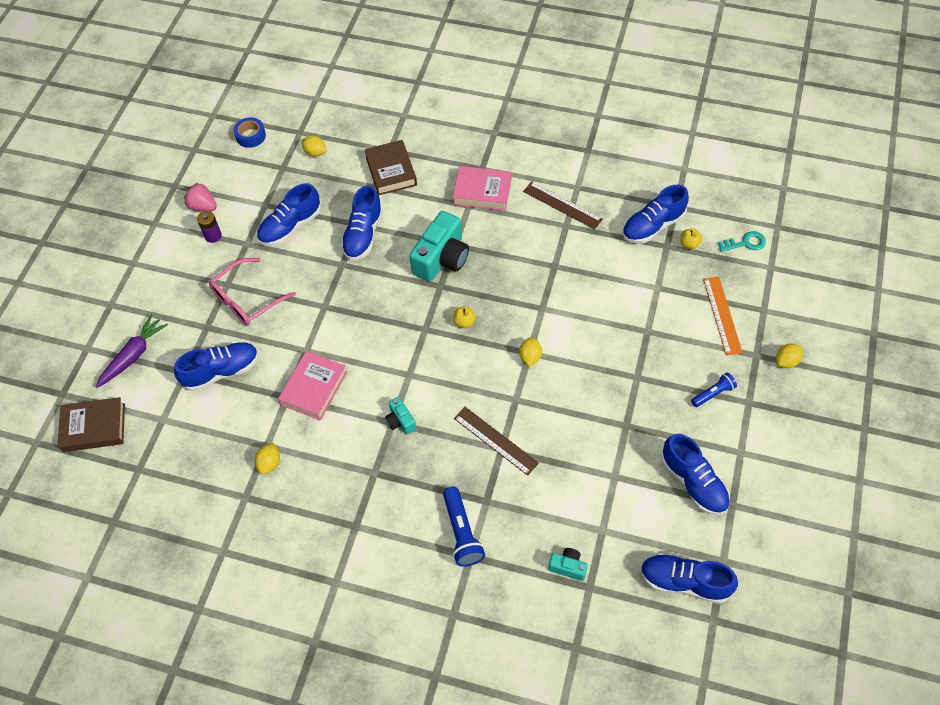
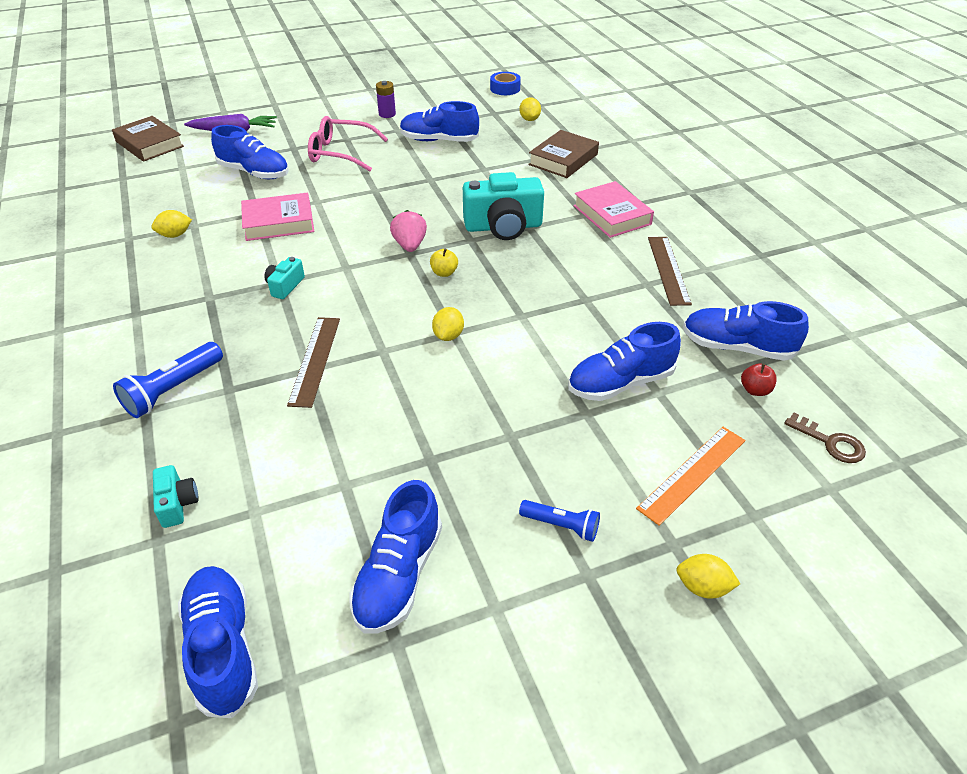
camera: 50 degrees right, 15 degrees down
(203, 206) = (410, 99): pink strawberry -> pink strawberry (410, 245)
(363, 235) = (475, 176): blue shoe -> blue shoe (620, 383)
(530, 357) = (448, 336): yellow lemon -> yellow lemon turned 45 degrees counterclockwise
(689, 244) = (755, 390): yellow apple -> red apple
(745, 243) = (830, 442): turquoise key -> brown key

